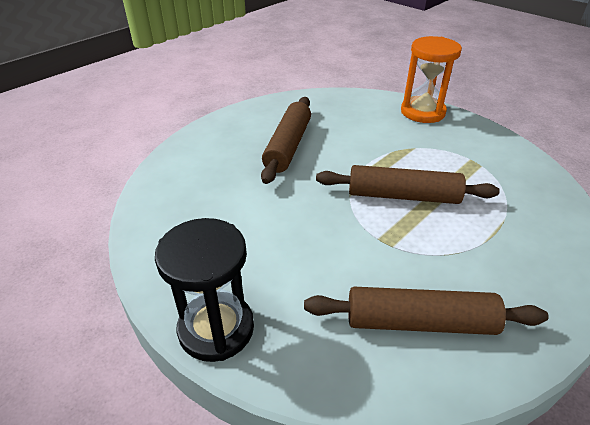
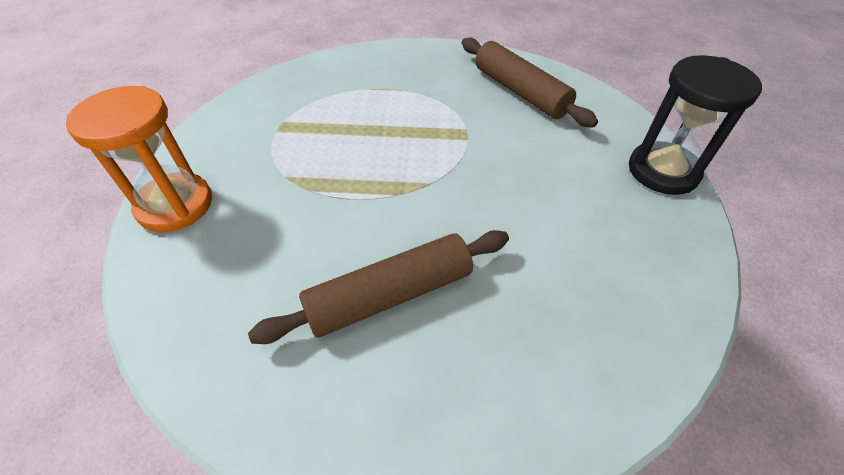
camera: 130 degrees left, 10 degrees up
(403, 196) = (391, 149): brown rolling pin -> none

